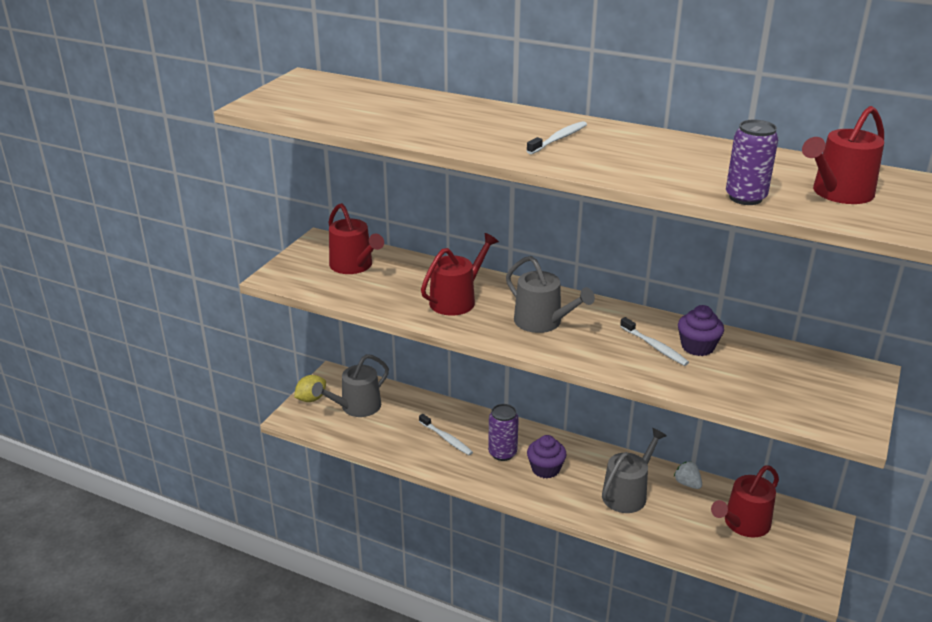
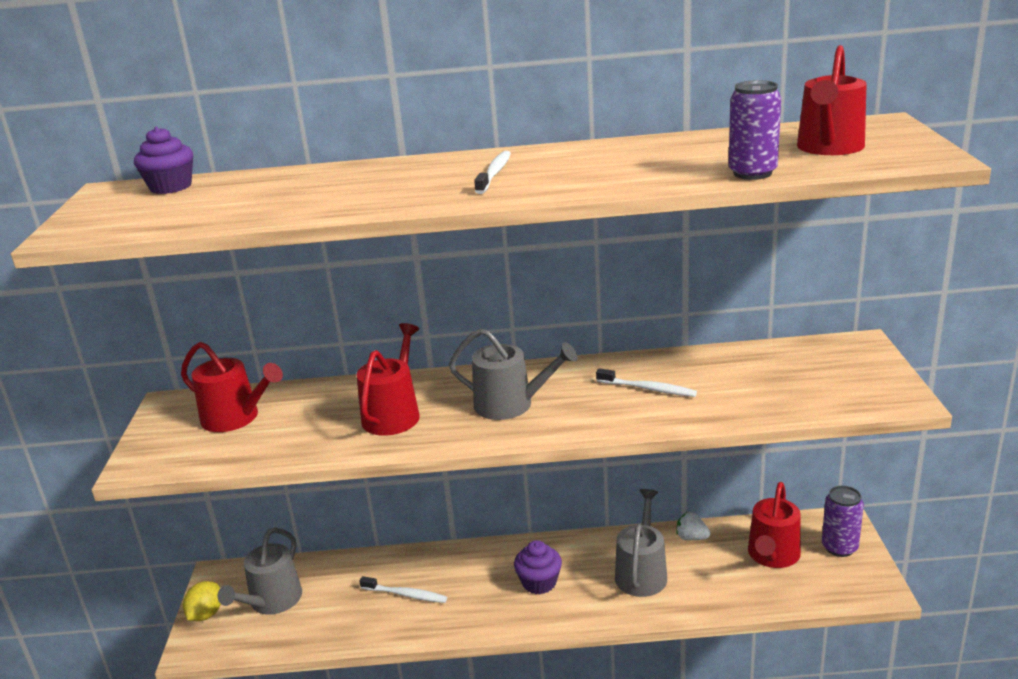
camera: 25 degrees left, 5 degrees down
(502, 453) = (480, 584): purple can -> purple can (839, 547)
(697, 347) = (689, 374): purple cupcake -> purple cupcake (171, 187)

